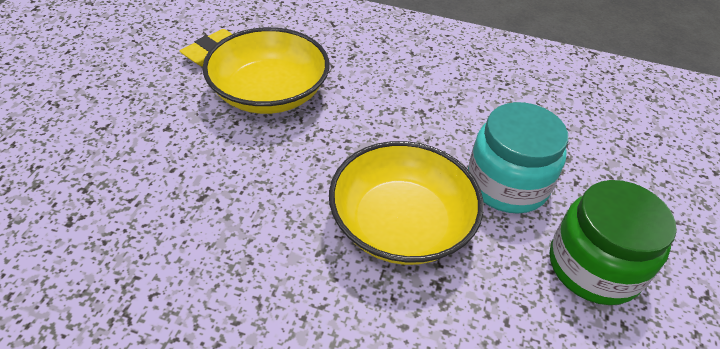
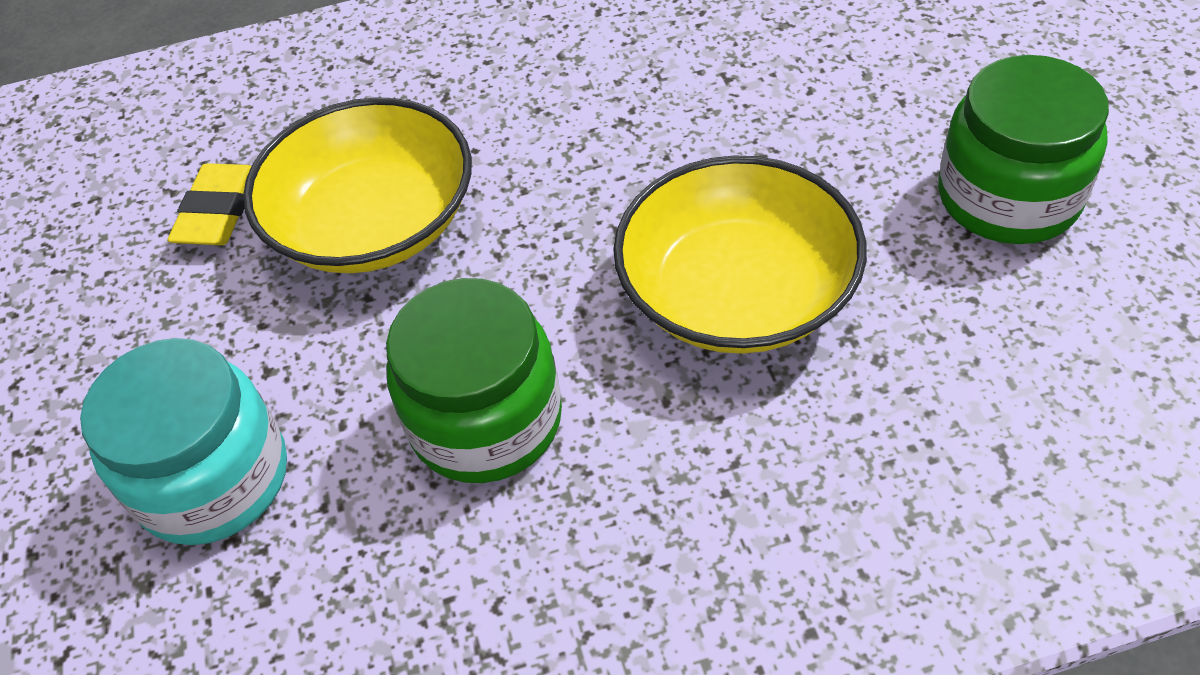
camera: 25 degrees left, 5 degrees up
(230, 207) = (486, 420): none -> green jar
(507, 184) = (821, 155): turquoise jar -> turquoise jar (213, 478)

